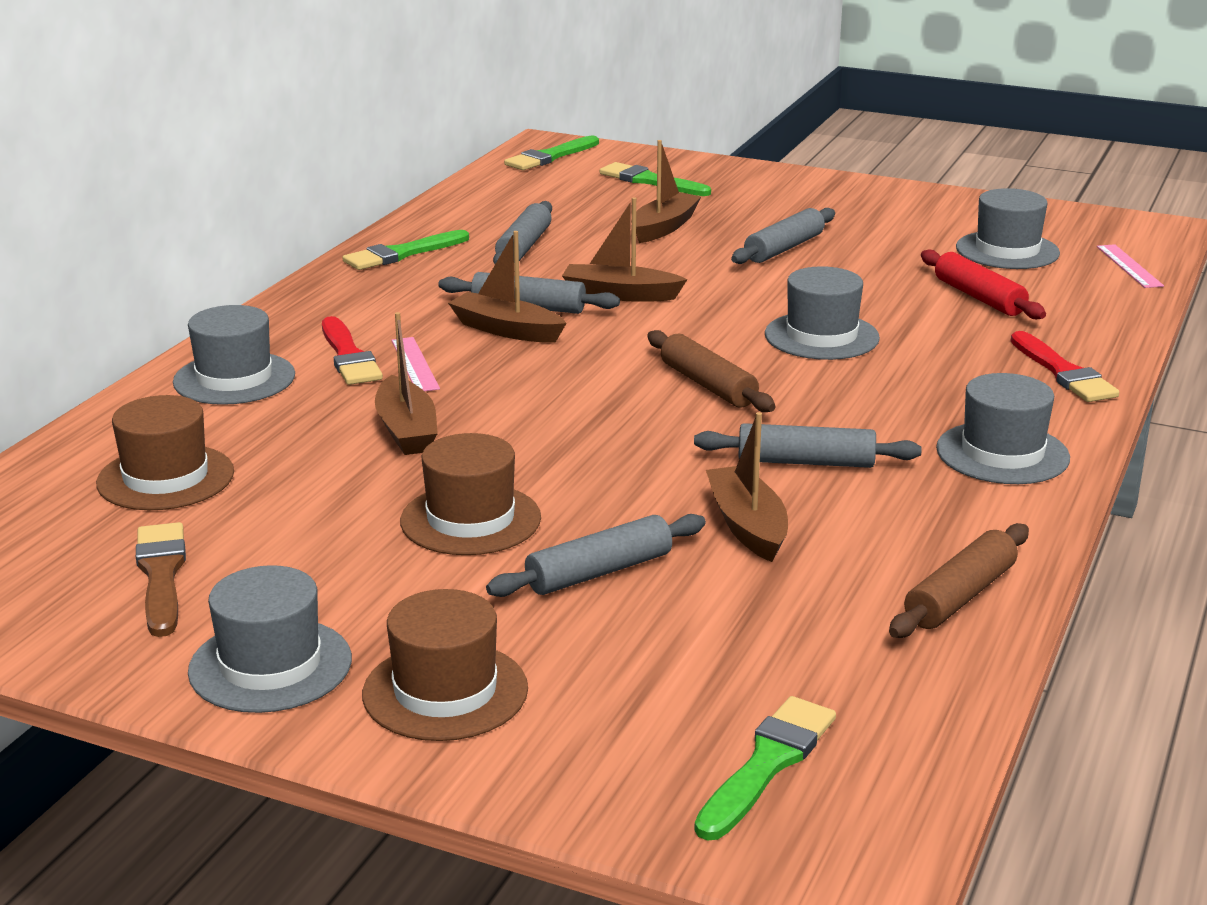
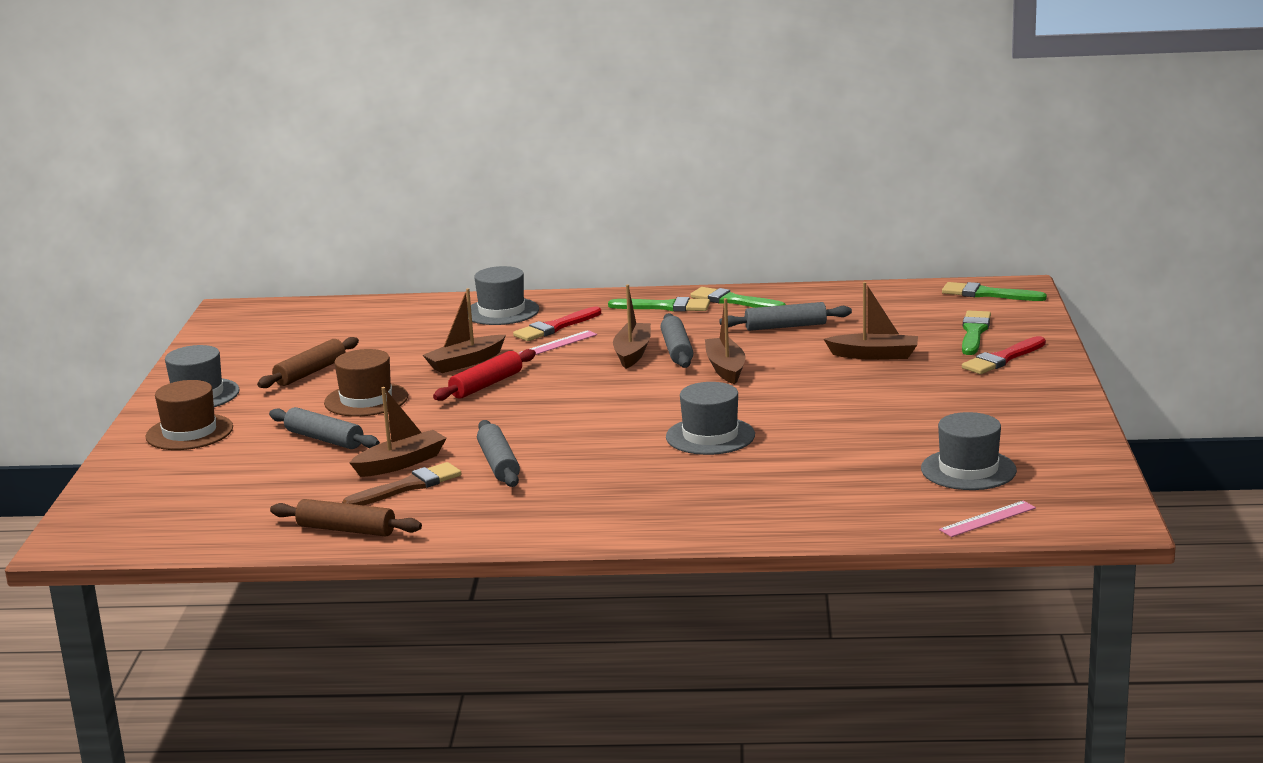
camera: 70 degrees right, 5 degrees down
(161, 576) = (269, 355): brown brush -> brown brush (407, 487)
(165, 478) = (370, 329): brown hat -> none
(708, 385) = (594, 419): brown rolling pin -> brown rolling pin (310, 372)
(767, 764) = (150, 509): green brush -> green brush (664, 307)
(784, 248) = (876, 397): grey rolling pin -> none
(979, 297) = (845, 474): red rolling pin -> red rolling pin (486, 385)
(1002, 453) = (555, 517): grey hat -> none
(1062, 372) = (718, 519): red brush -> red brush (1003, 358)

